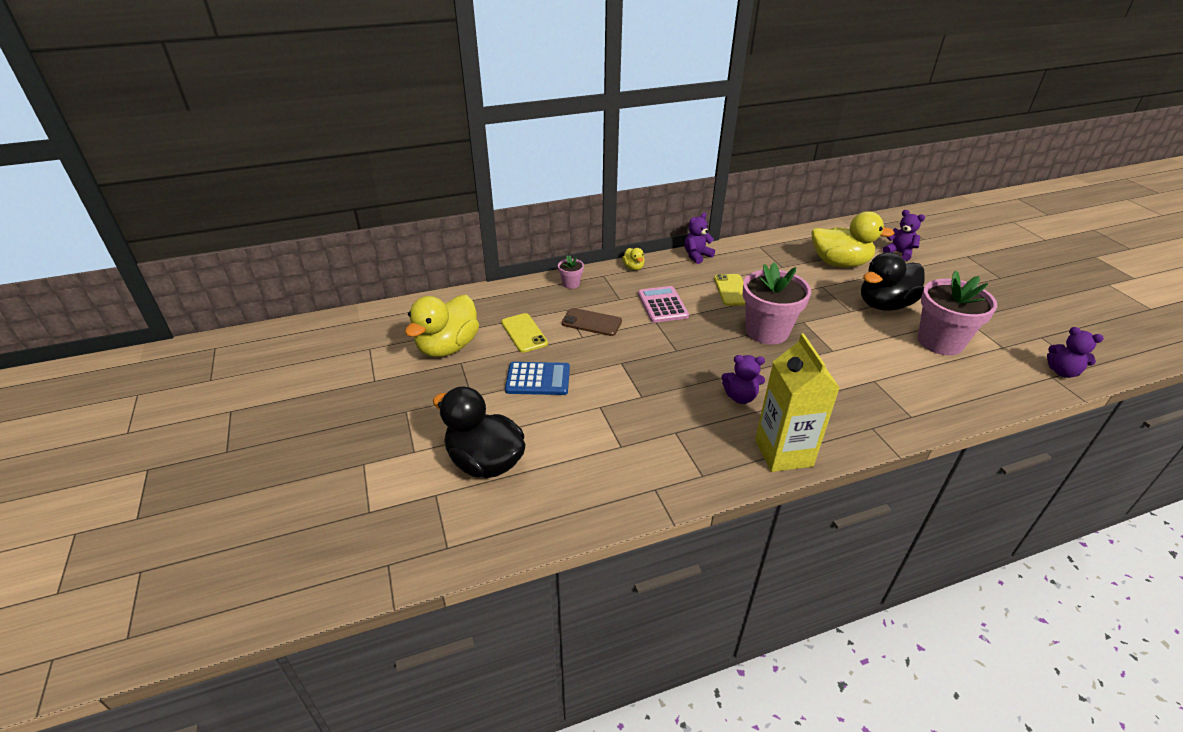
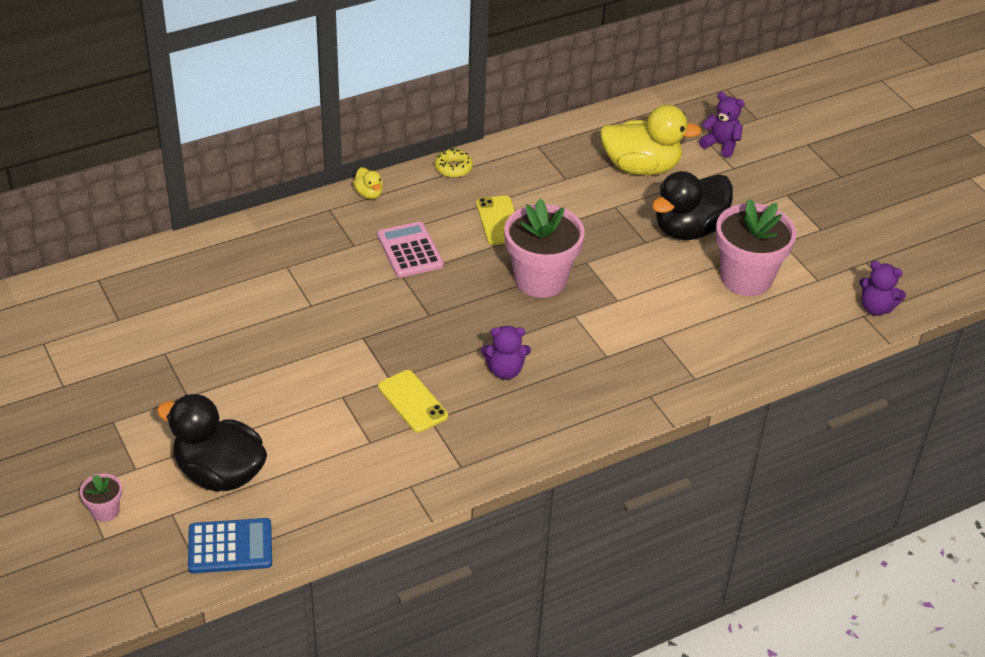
camera: 10 degrees left, 5 degrees up
(448, 347) = (143, 333): yellow duck -> none
(524, 333) = (237, 305): yellow phone -> yellow phone (412, 401)
(538, 379) = (264, 368): blue calculator -> blue calculator (230, 546)
(571, 284) = (287, 226): pink flower pot -> pink flower pot (105, 511)
(591, 322) = (321, 283): brown phone -> none
(697, 256) = (453, 168): purple teddy bear -> yellow donut
(783, 453) = (549, 433): yellow carton -> none

